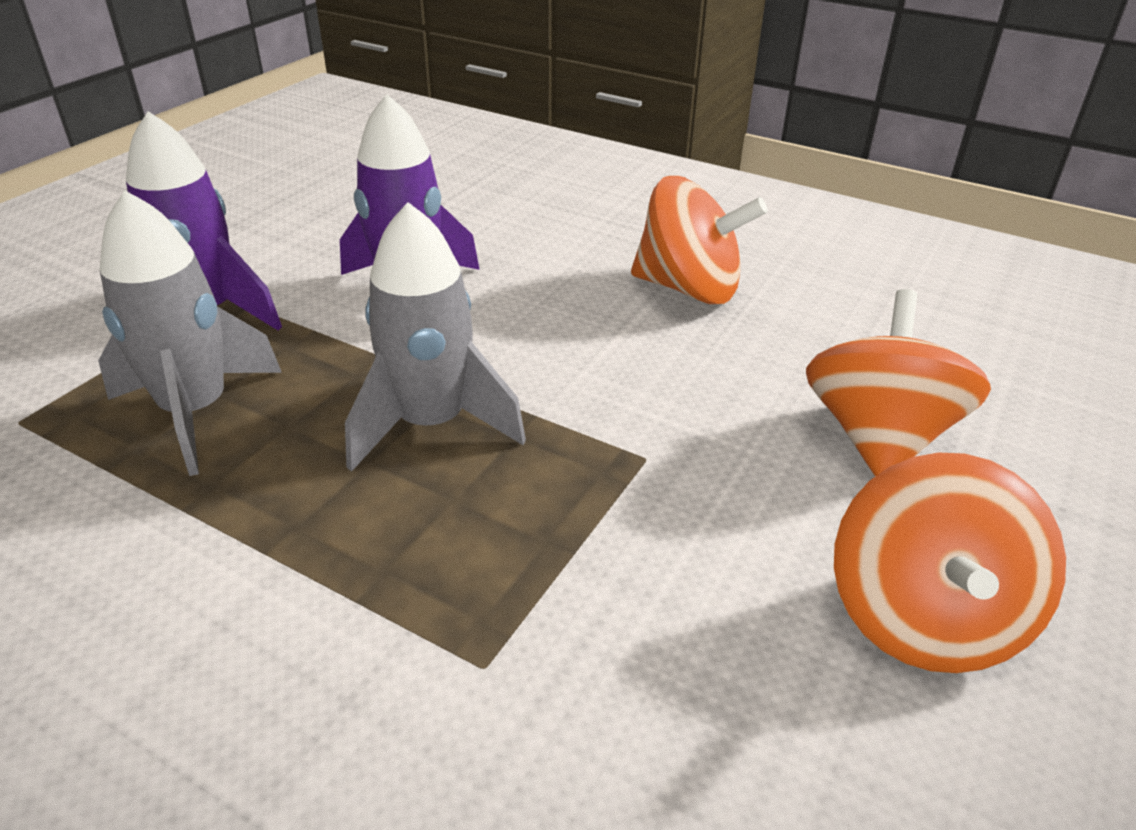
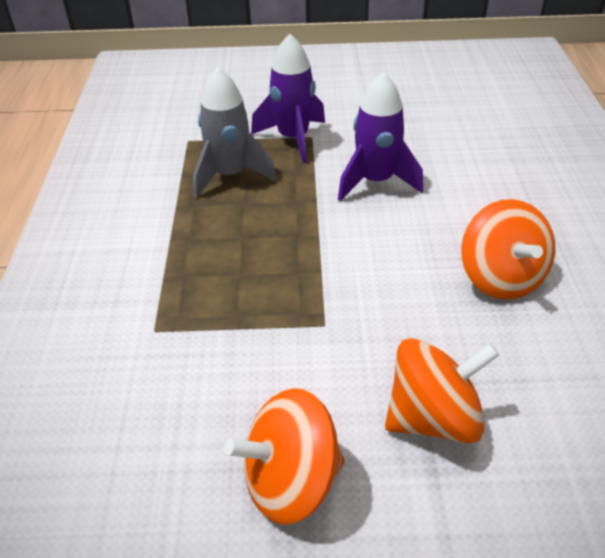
camera: 60 degrees right, 5 degrees up
(432, 424) = (282, 242): grey rocket -> none

